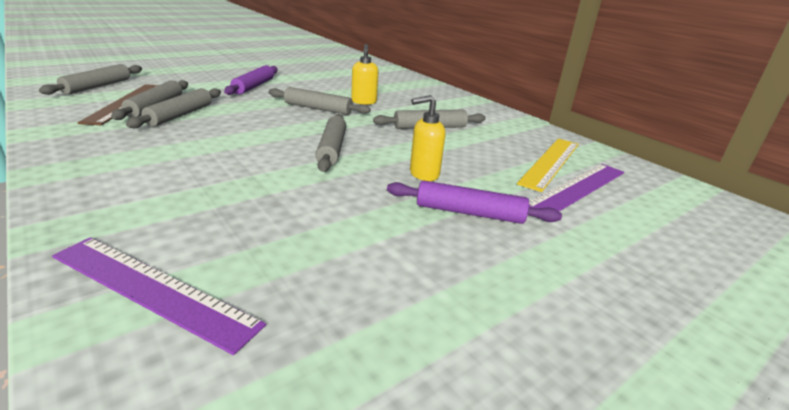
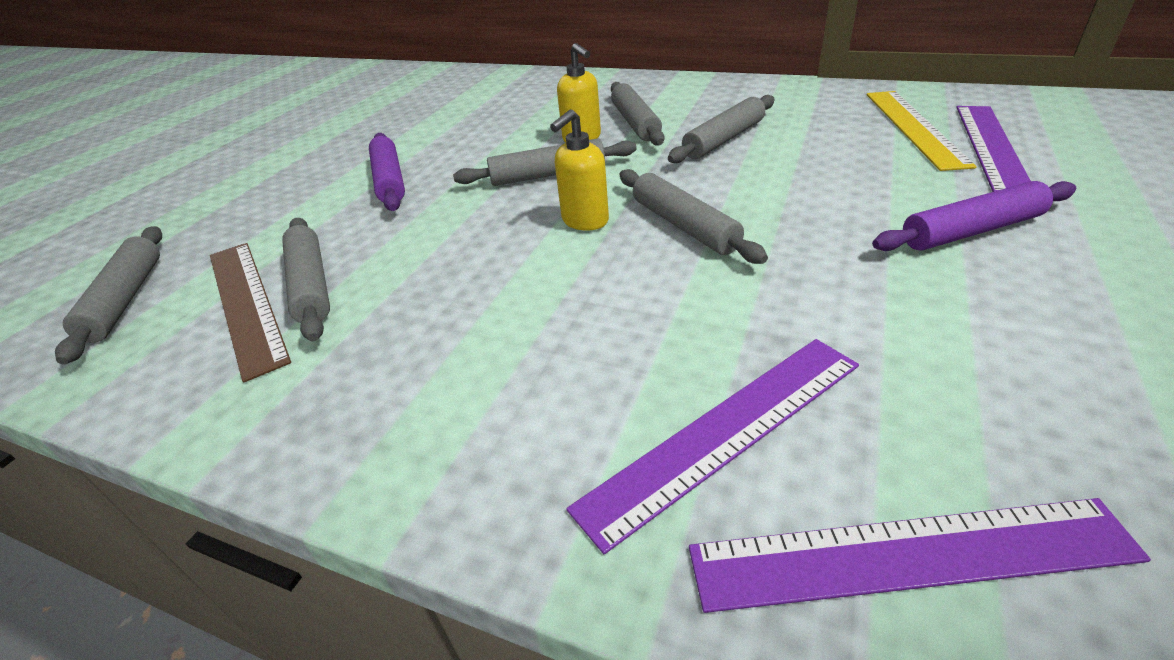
camera: 25 degrees left, 10 degrees up
(180, 115) = (381, 279): grey rolling pin -> grey rolling pin (635, 122)
(182, 217) = (724, 432): none -> purple ruler
(423, 174) = (841, 207): yellow soap dispenser -> yellow soap dispenser (584, 221)

